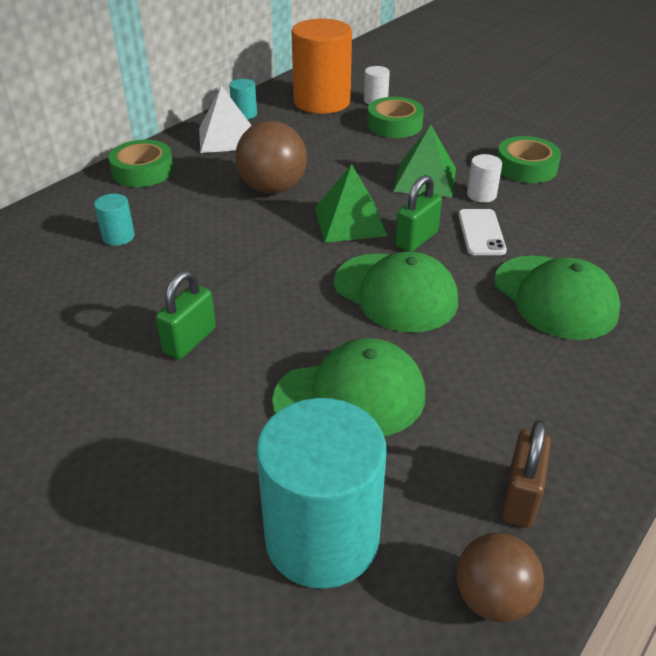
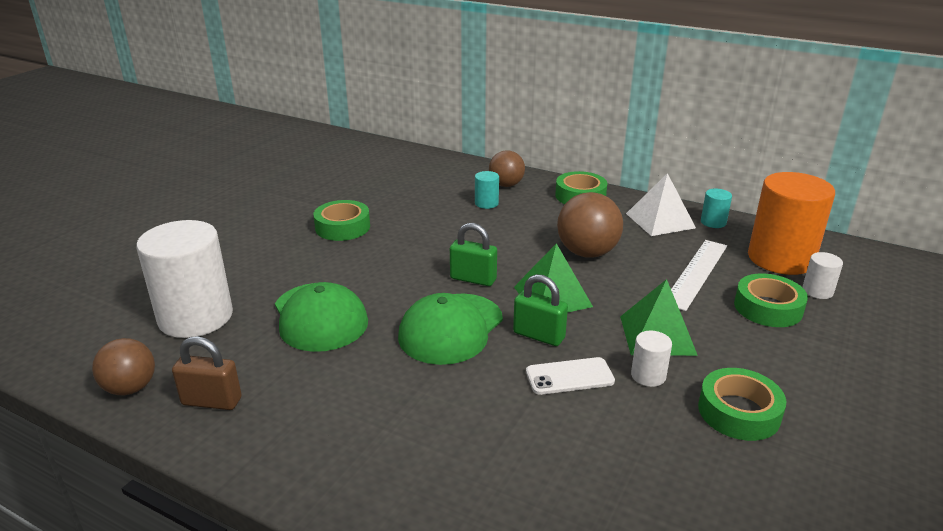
camera: 80 degrees right, 10 degrees down
(76, 216) = (506, 185): none -> brown ball
(111, 371) = (342, 227): none -> green tape
(189, 340) = (375, 247): green padlock -> green padlock (473, 279)
(322, 538) = (196, 317): turquoise cylinder -> white cylinder
(332, 142) = (696, 273): none -> white ruler
(555, 297) = (468, 429): green cap -> none

